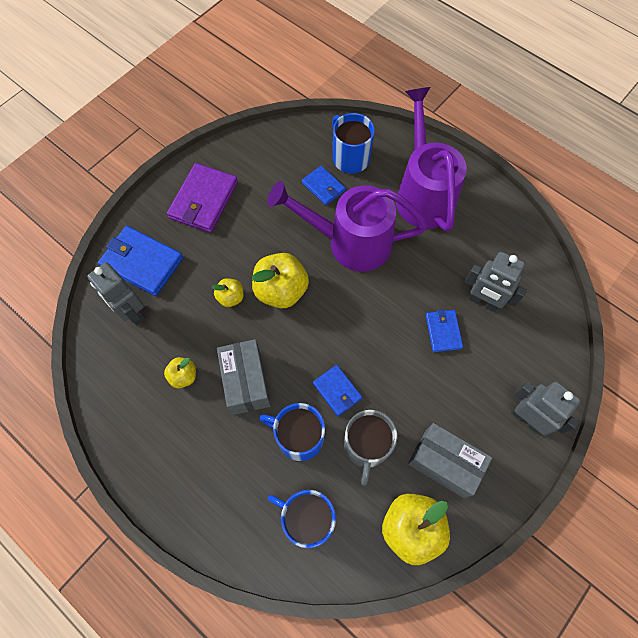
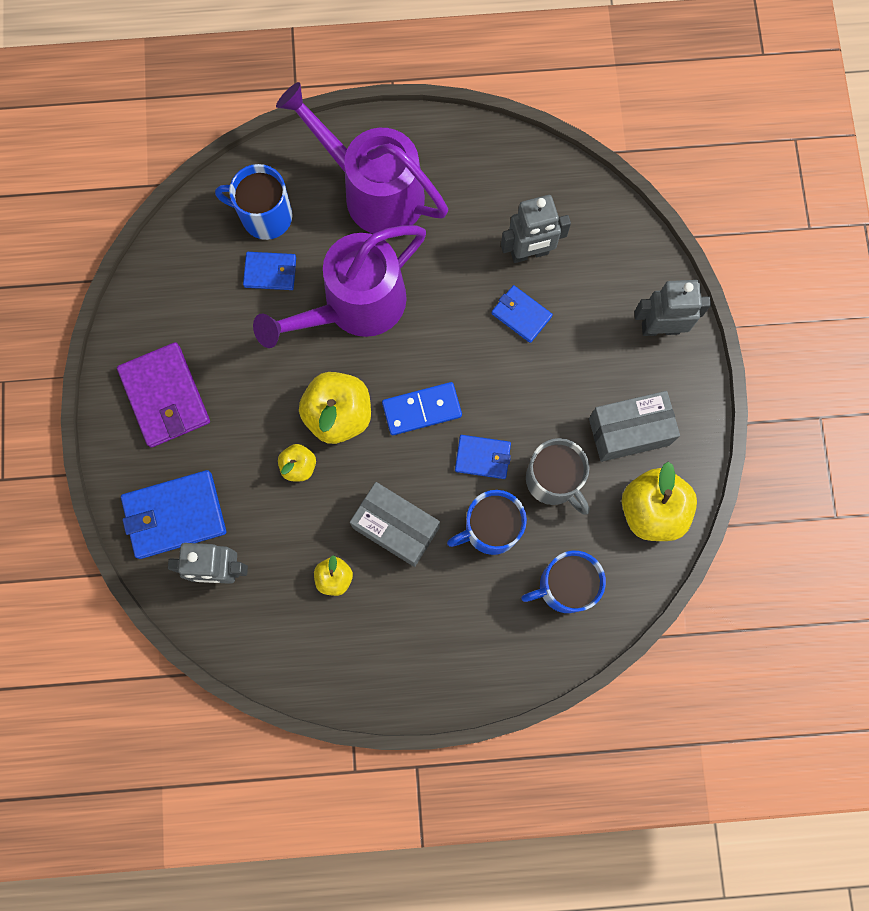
camera: 45 degrees left, 10 degrees up
(330, 330) = (422, 409): none -> blue domino

